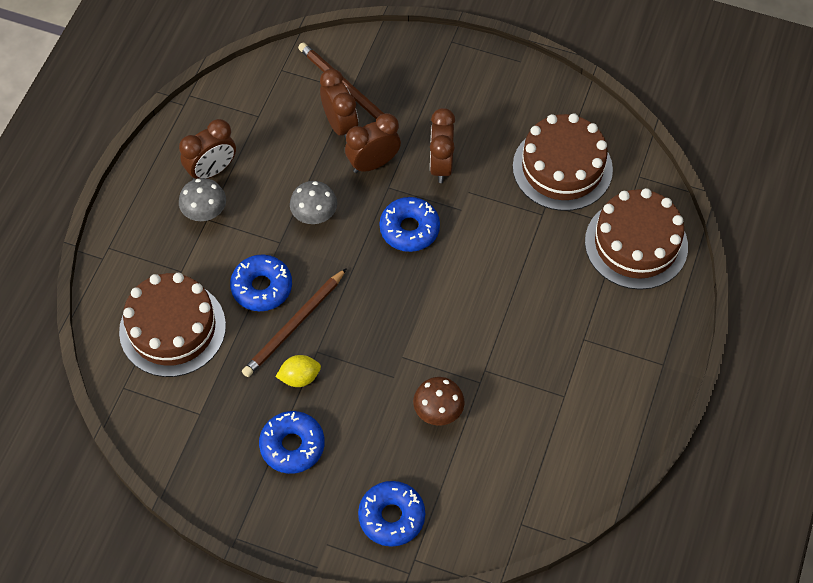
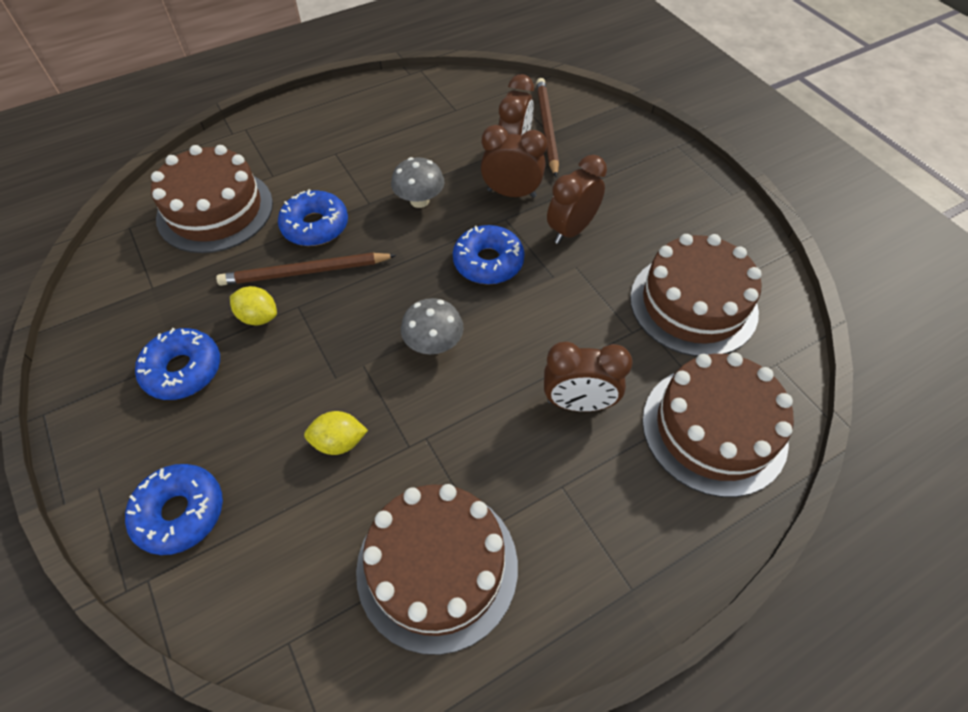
camera: 40 degrees right, 5 degrees down
(205, 212) = (339, 147): grey mushroom -> grey mushroom (434, 344)
(212, 171) = (378, 124): brown clock -> brown clock (578, 403)
(438, 411) = (339, 442): brown mushroom -> yellow lemon
(559, 430) = (437, 567): none -> brown cake

